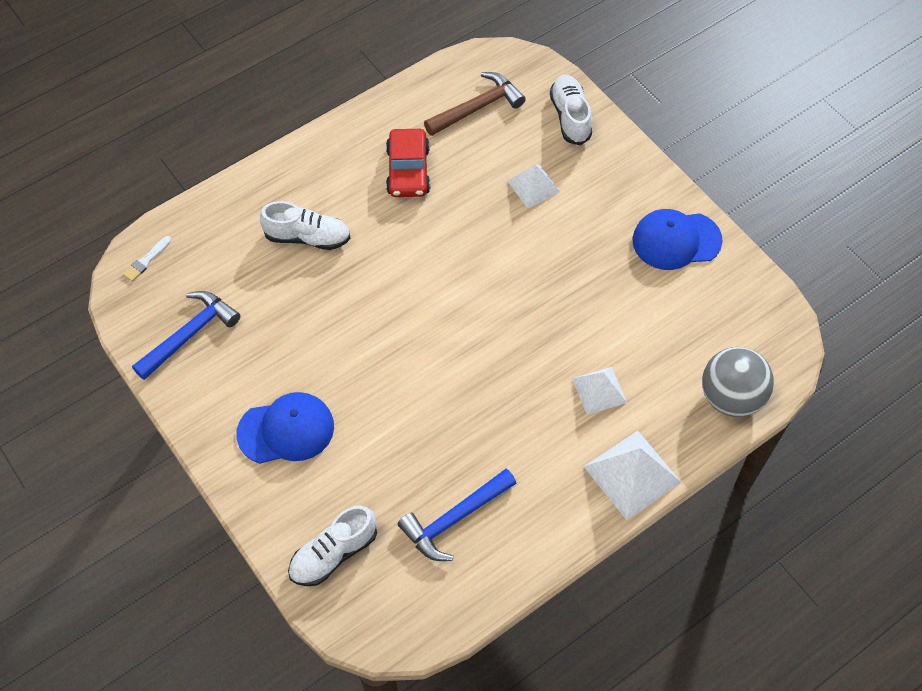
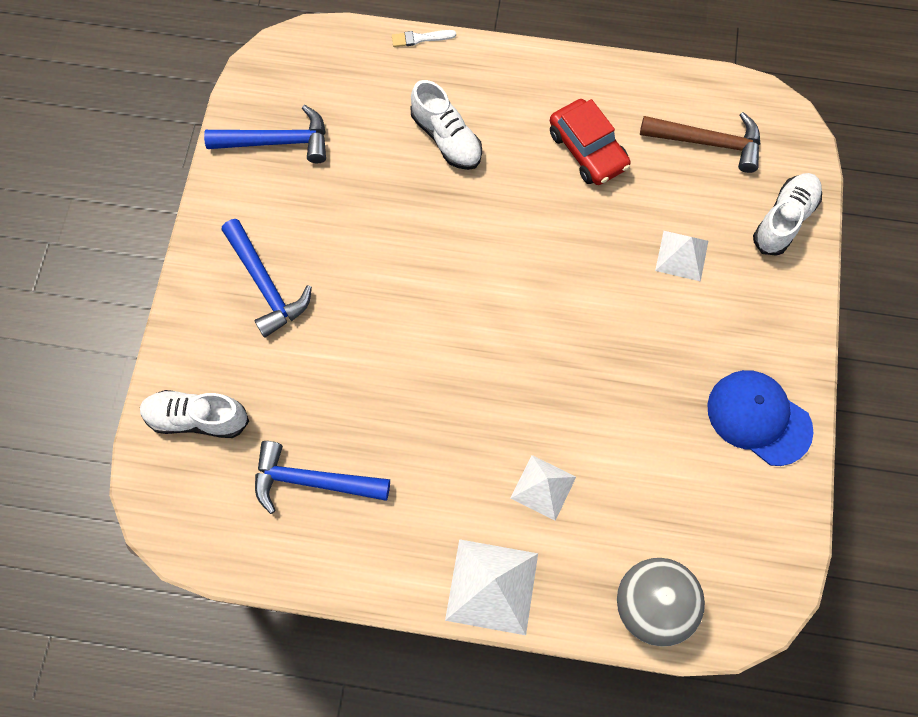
camera: 45 degrees right, 10 degrees up
(146, 260) = (307, 53): white brush -> white brush (420, 38)
(286, 430) = (266, 285): blue cap -> blue hammer
(408, 171) = (587, 150): red car -> red car turned 75 degrees counterclockwise

